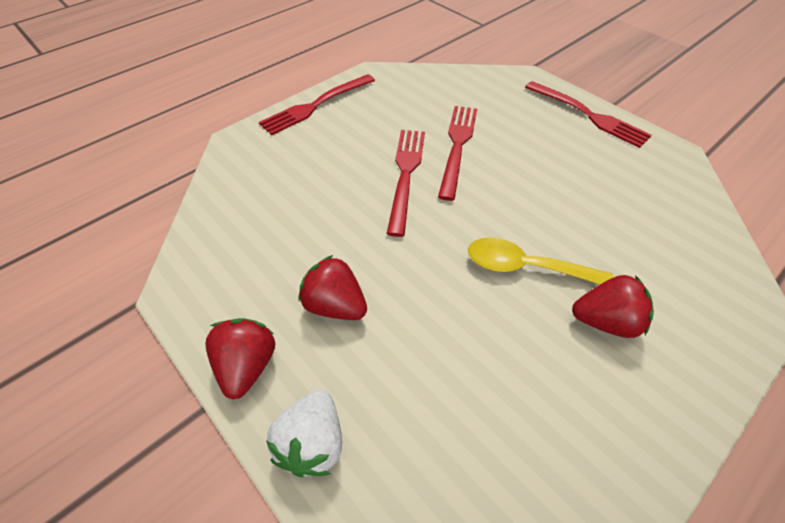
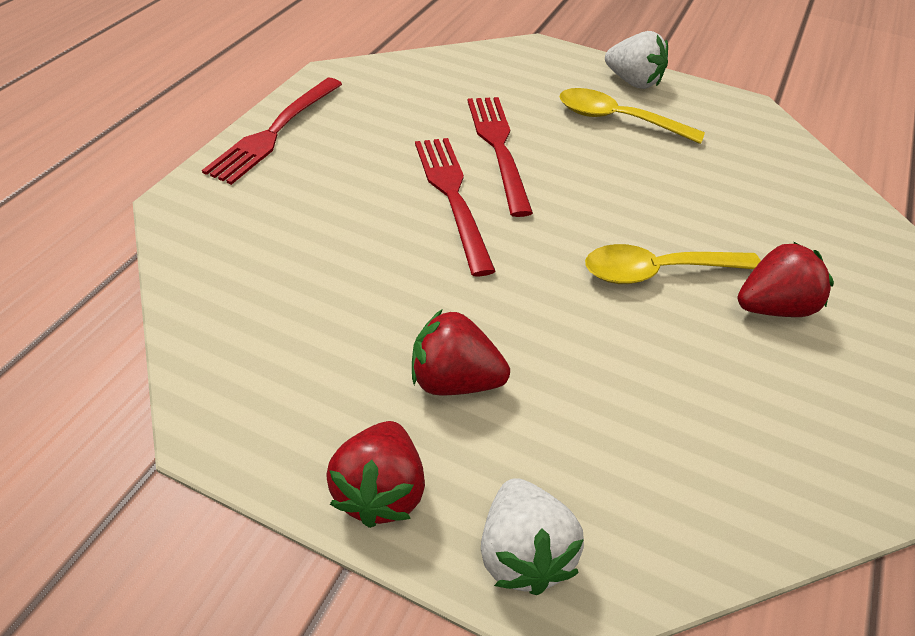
camera: 25 degrees left, 5 degrees down
(247, 365) = (380, 491): red strawberry -> red strawberry turned 150 degrees counterclockwise
(559, 142) = (617, 120): none -> yellow spoon
(589, 115) = (633, 82): red fork -> white strawberry

